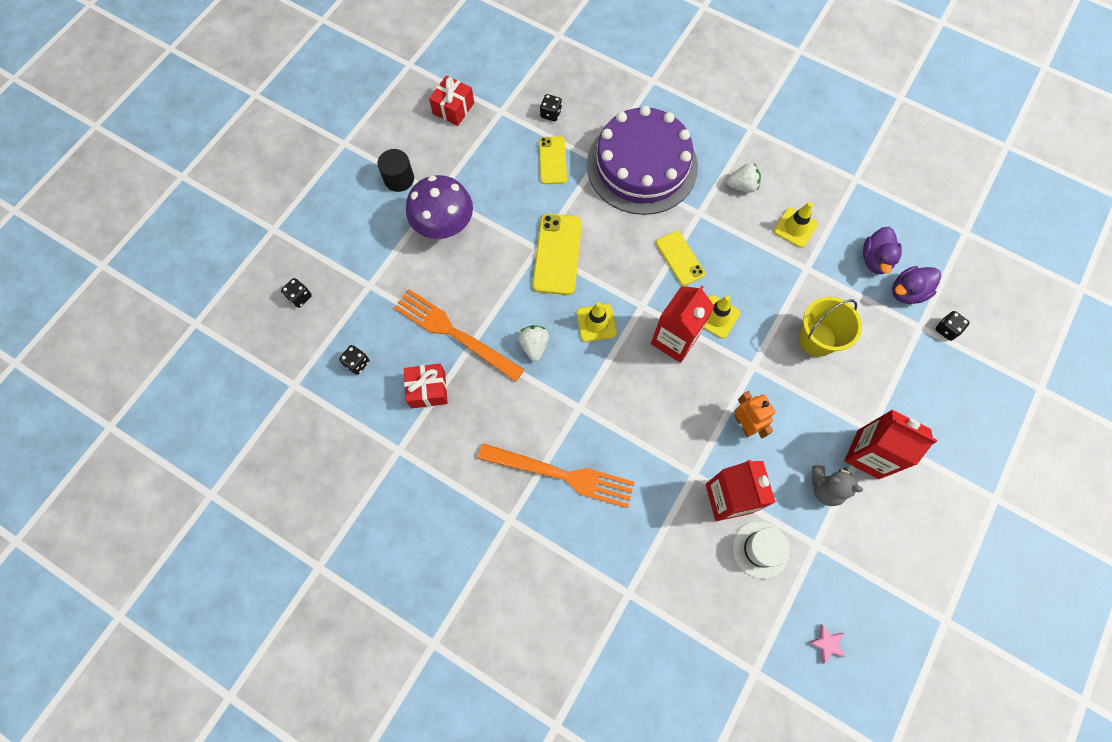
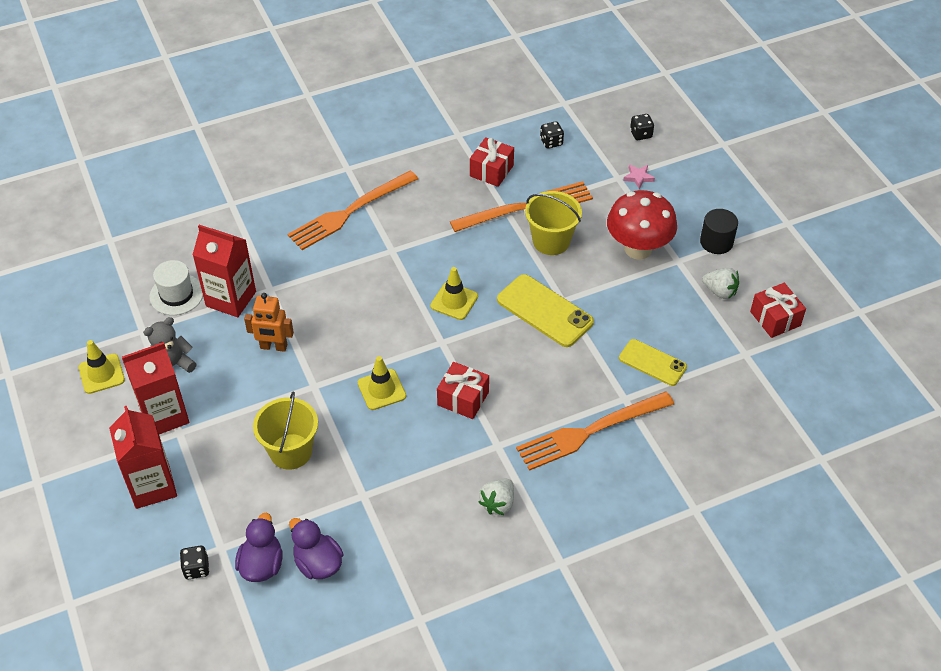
camera: 125 degrees right, 20 degrees down
(444, 227) = (638, 249): purple mushroom -> red mushroom
(480, 292) = (551, 241): none -> yellow bucket
(534, 346) = (470, 250): white strawberry -> white strawberry (720, 291)
(551, 114) = (712, 392): black dice -> none
(642, 166) = (590, 431): purple cake -> orange fork
(674, 340) = (389, 345): red carton -> red carton (152, 486)
(680, 258) = (463, 398): yellow phone -> red gift
(795, 228) = (413, 517): yellow traffic cone -> yellow traffic cone (101, 374)
(827, 643) = (78, 291): pink star -> pink star (638, 177)

